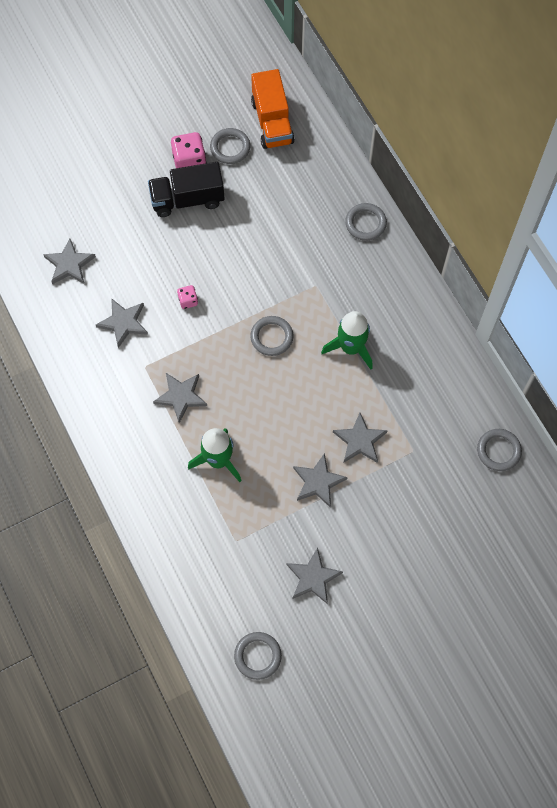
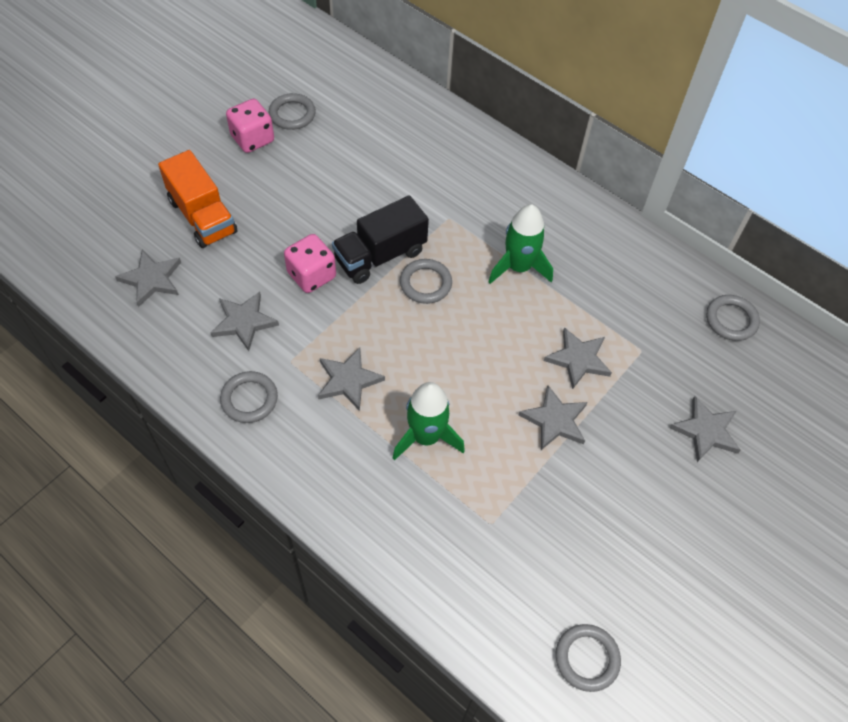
camera: 25 degrees left, 10 degrees down
(187, 199) = (266, 175): black truck -> black truck (380, 255)
(188, 301) = (311, 275): pink dice -> pink dice, size x1.82
(272, 122) = (327, 80): orange truck -> orange truck (202, 216)
(313, 577) = (605, 533): grey star -> grey star (706, 431)
(365, 223) = (472, 144): grey ring -> grey ring (249, 399)

